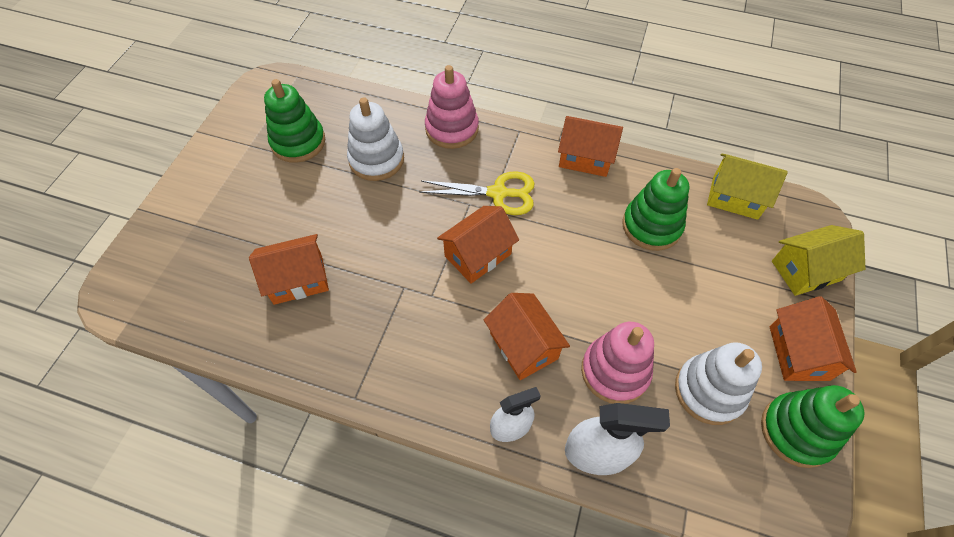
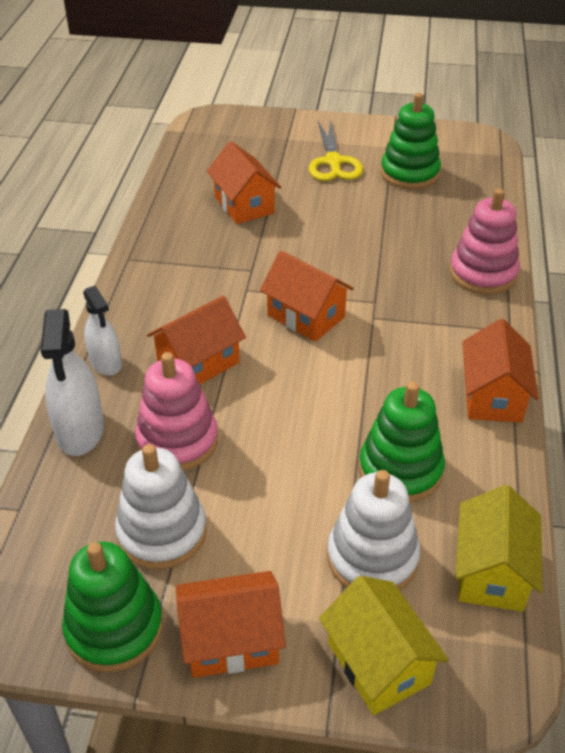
camera: 80 degrees right, 15 degrees down
(376, 159) = (409, 226): white stacking toy -> white stacking toy (372, 558)
(498, 193) = (399, 322): yellow scissors -> yellow scissors (333, 162)

